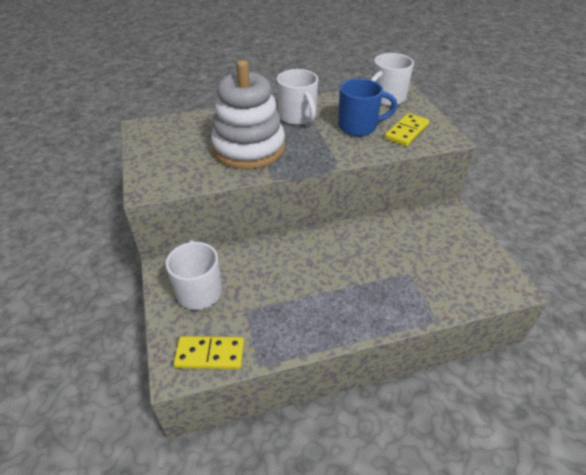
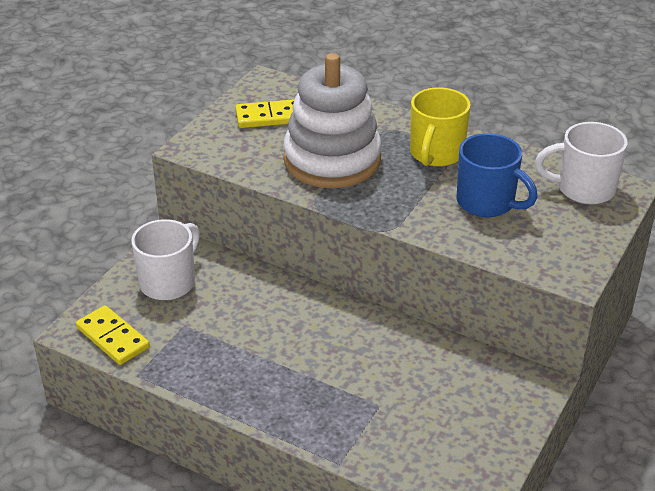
camera: 45 degrees right, 5 degrees down
(298, 117) = (436, 154): white mug -> yellow mug
(407, 132) = (535, 240): yellow domino -> yellow domino (270, 117)

